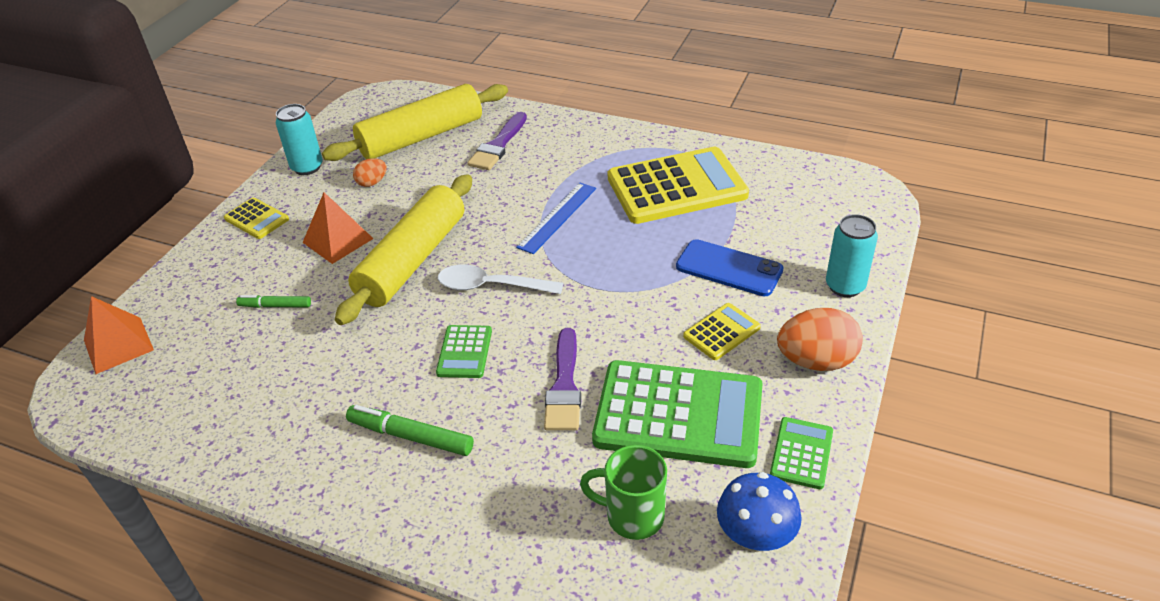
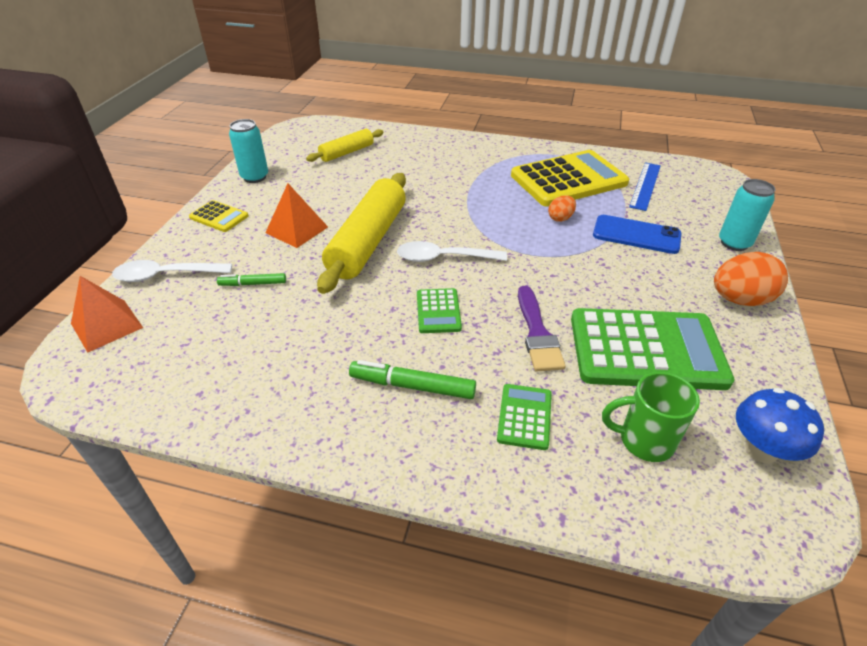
camera: 10 degrees left, 0 degrees up
(187, 290) = (166, 275): none -> white spoon
(372, 183) = (315, 186): orange egg -> orange egg (560, 218)
(421, 137) = (347, 152): yellow rolling pin -> yellow rolling pin, size x0.55
(498, 145) = (413, 156): purple brush -> none
(557, 217) = (481, 204): blue ruler -> blue ruler (645, 185)
(721, 332) = (652, 282): yellow calculator -> none
(801, 453) = (765, 374): green calculator -> green calculator (524, 416)

